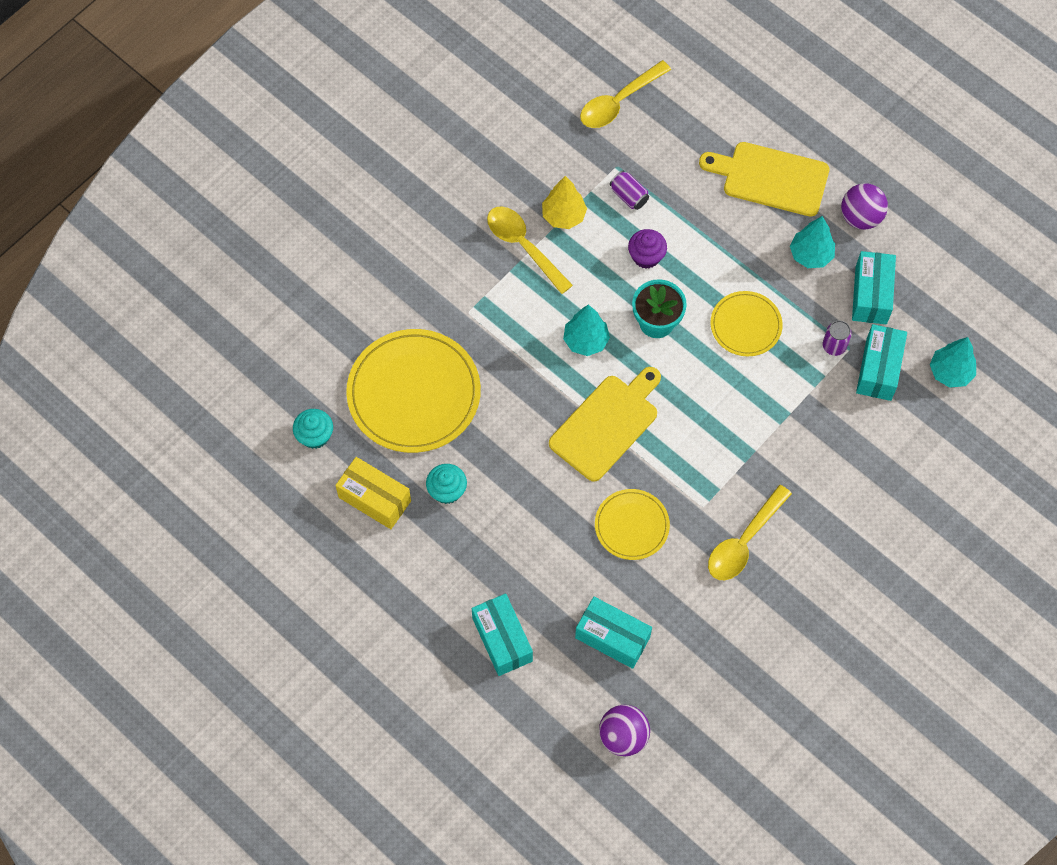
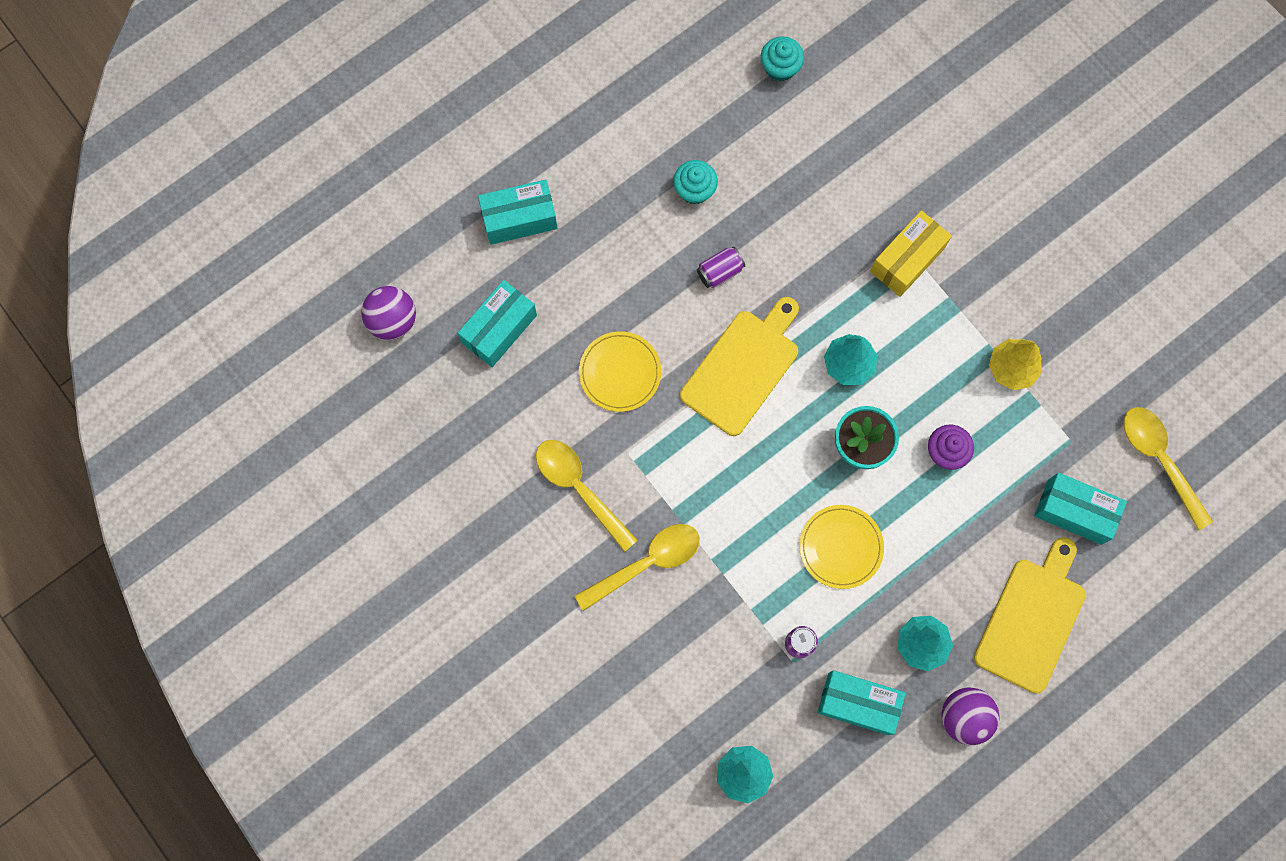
camera: 100 degrees right, 10 degrees up
(374, 499) = (698, 116): yellow box -> yellow box (907, 260)
(414, 393) = (813, 173): yellow plate -> none
(523, 246) = (978, 317): yellow spoon -> yellow spoon (647, 563)
(606, 424) = (743, 368): yellow cutting board -> yellow cutting board turned 105 degrees counterclockwise
(629, 196) = (1029, 447): purple can -> purple can (720, 271)
(878, 369) = (760, 689): turquoise box -> turquoise box (1074, 512)

